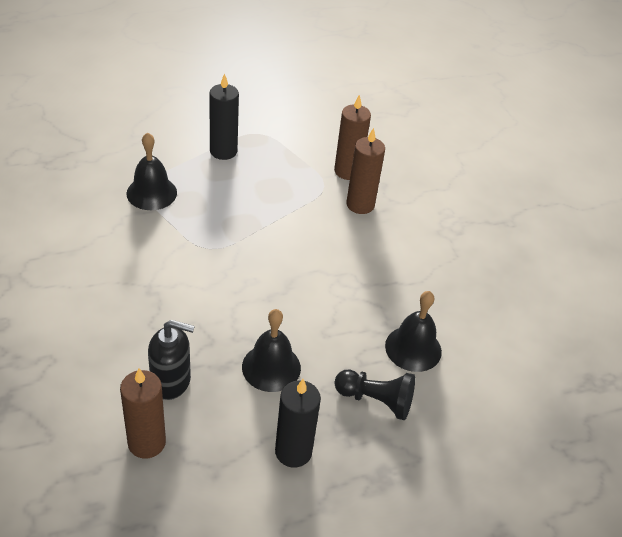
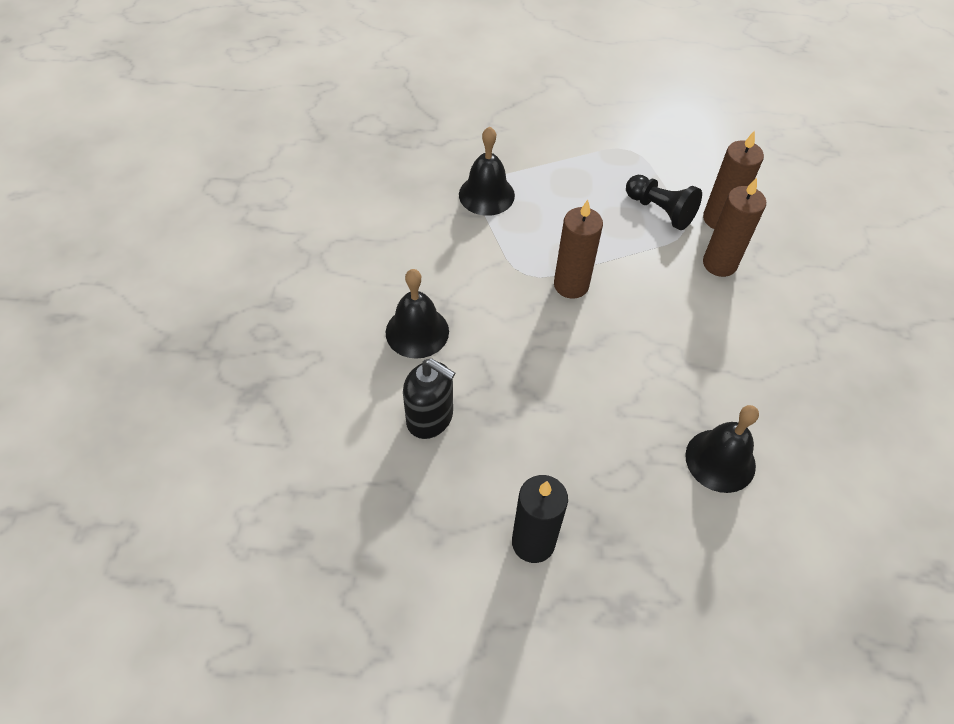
camera: 25 degrees right, 10 degrees up
(146, 442) = (380, 480): brown candle -> brown candle (571, 285)
(223, 151) = (582, 163): black candle -> none
(271, 367) = (544, 434): black bell -> black bell (417, 331)
(376, 400) = (651, 511): black pawn -> black pawn (660, 211)

